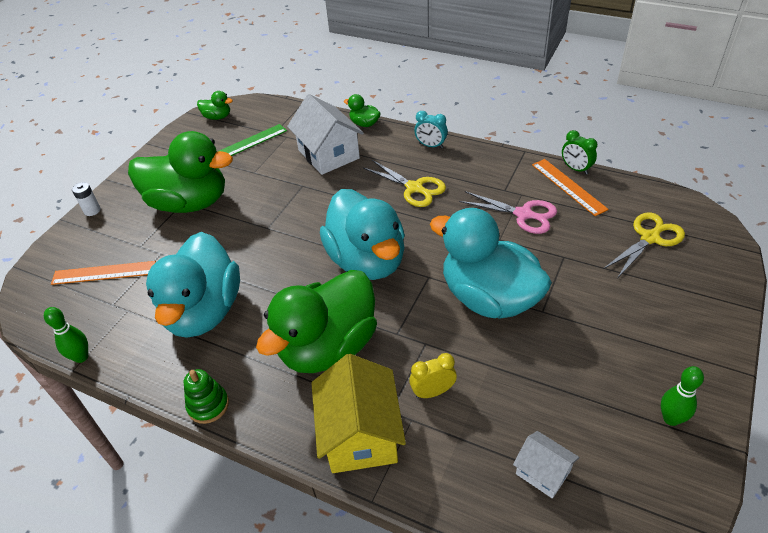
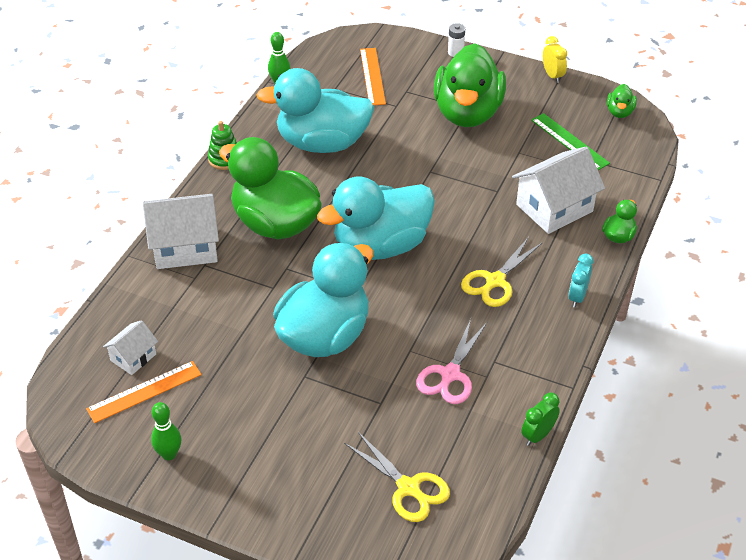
camera: 85 degrees right, 0 degrees up
(360, 434) = (185, 247): yellow house -> white house
(433, 392) = (219, 291): yellow clock -> yellow clock (552, 76)
(568, 186) = (502, 423): orange ruler -> orange ruler (144, 392)

